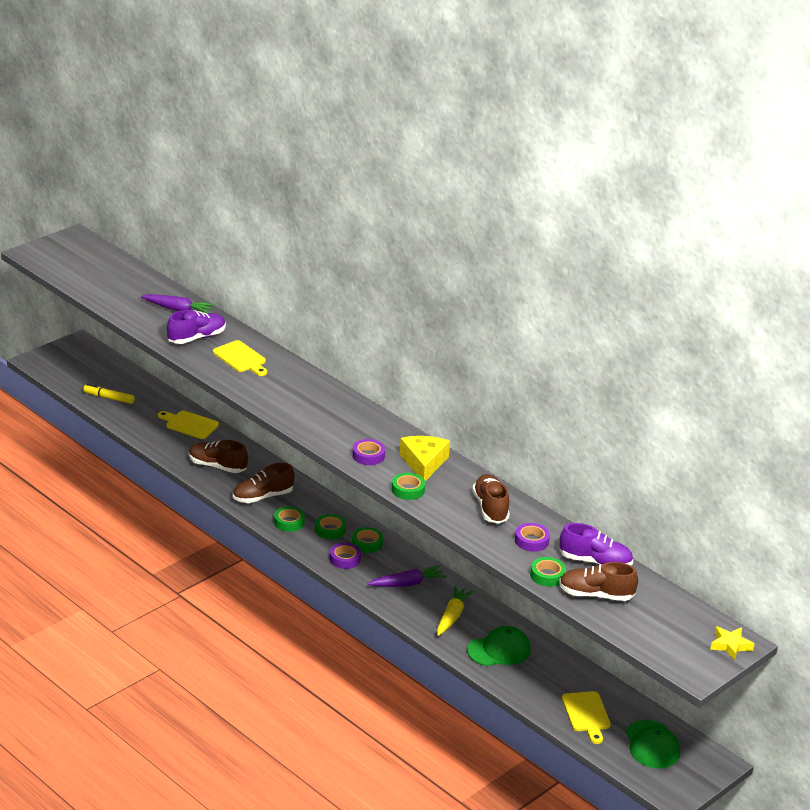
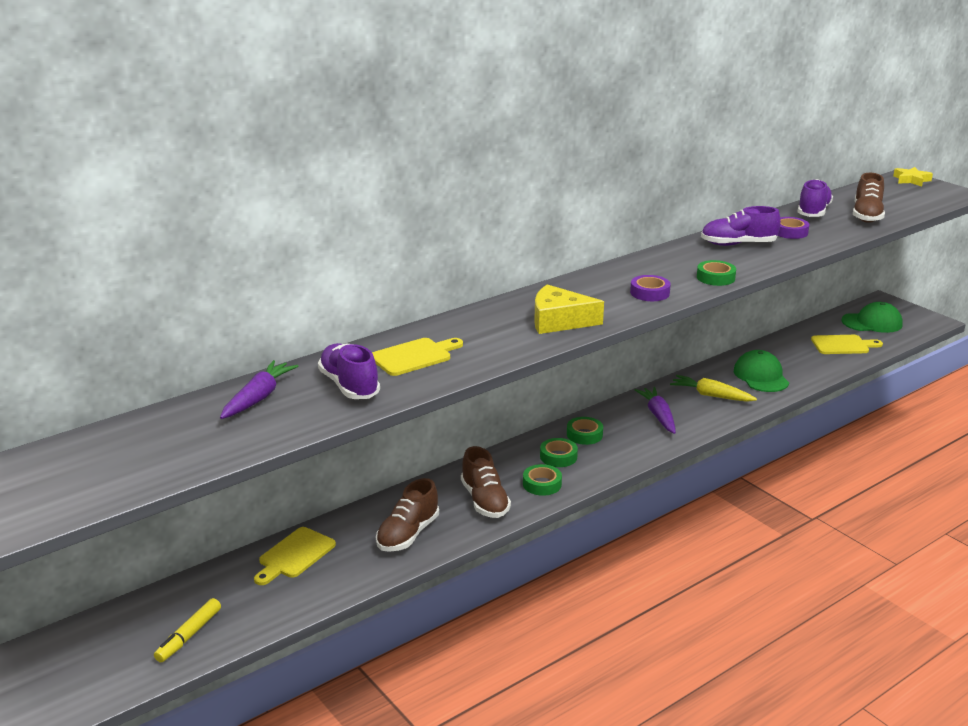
camera: 80 degrees left, 5 degrees down
(345, 559) = (616, 450): purple tape -> none
(424, 463) = (659, 267): yellow cheese -> yellow cheese (559, 321)
(490, 508) = (738, 244): brown shoe -> purple shoe
(547, 575) = (846, 230): green tape -> none

